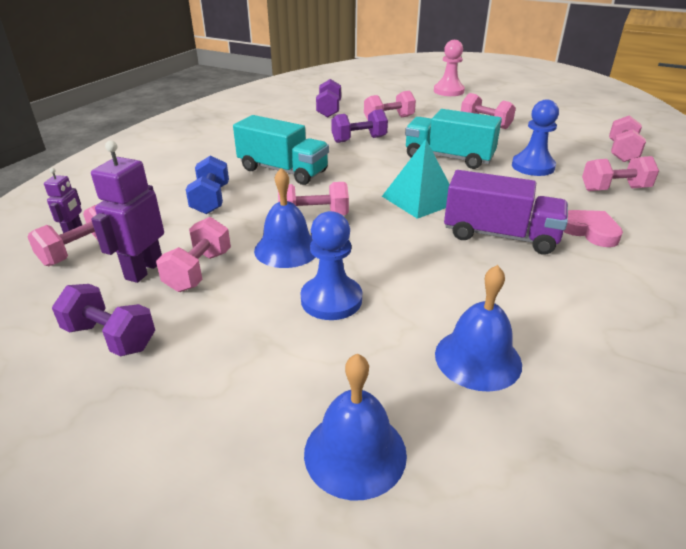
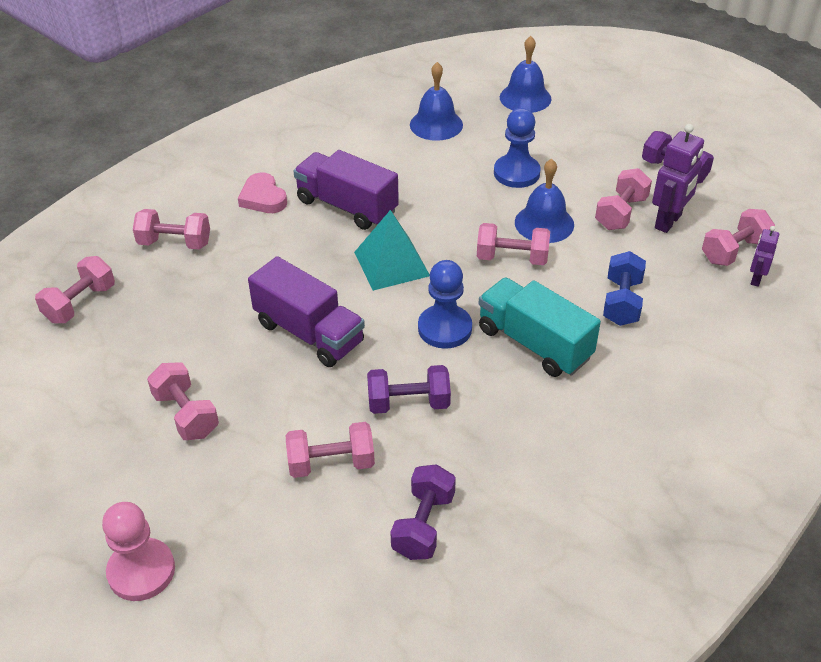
camera: 165 degrees left, 10 degrees up
(448, 157) = (309, 333): turquoise truck -> purple truck
(533, 166) = (221, 295): blue pawn -> blue pawn (445, 328)

